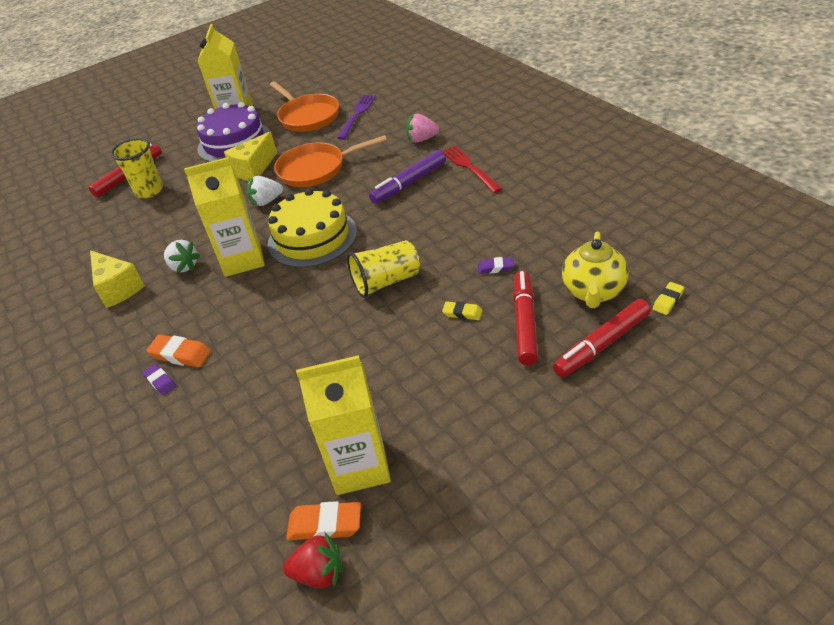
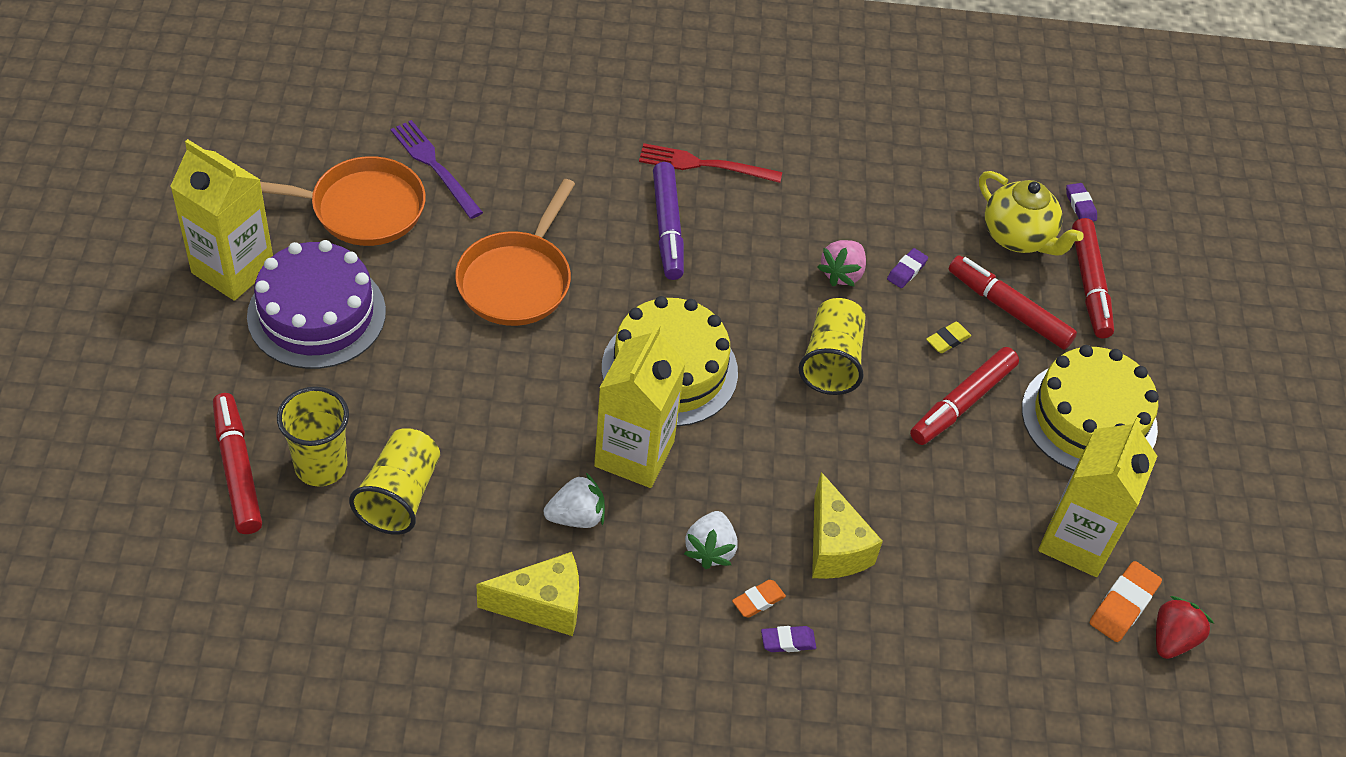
camera: 65 degrees left, 10 degrees up
(151, 216) = (400, 495): none -> yellow cup
(180, 354) = (758, 601): orange eraser -> orange eraser, size x0.63
(254, 169) = (427, 334): yellow cheese -> yellow cheese (834, 547)
(266, 201) = (529, 365): white strawberry -> white strawberry (710, 549)
(418, 347) = (962, 403): none -> red marker
(422, 139) = (586, 156): pink strawberry -> pink strawberry (842, 273)
(478, 411) = (1089, 418): none -> yellow cake
(668, 301) = (1080, 205): yellow eraser -> purple eraser

